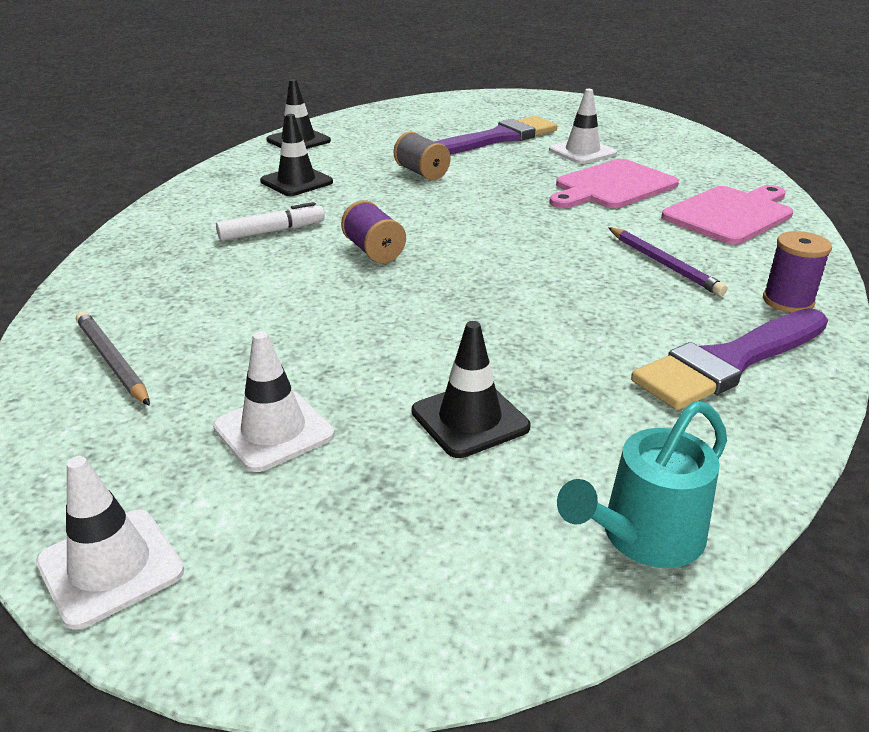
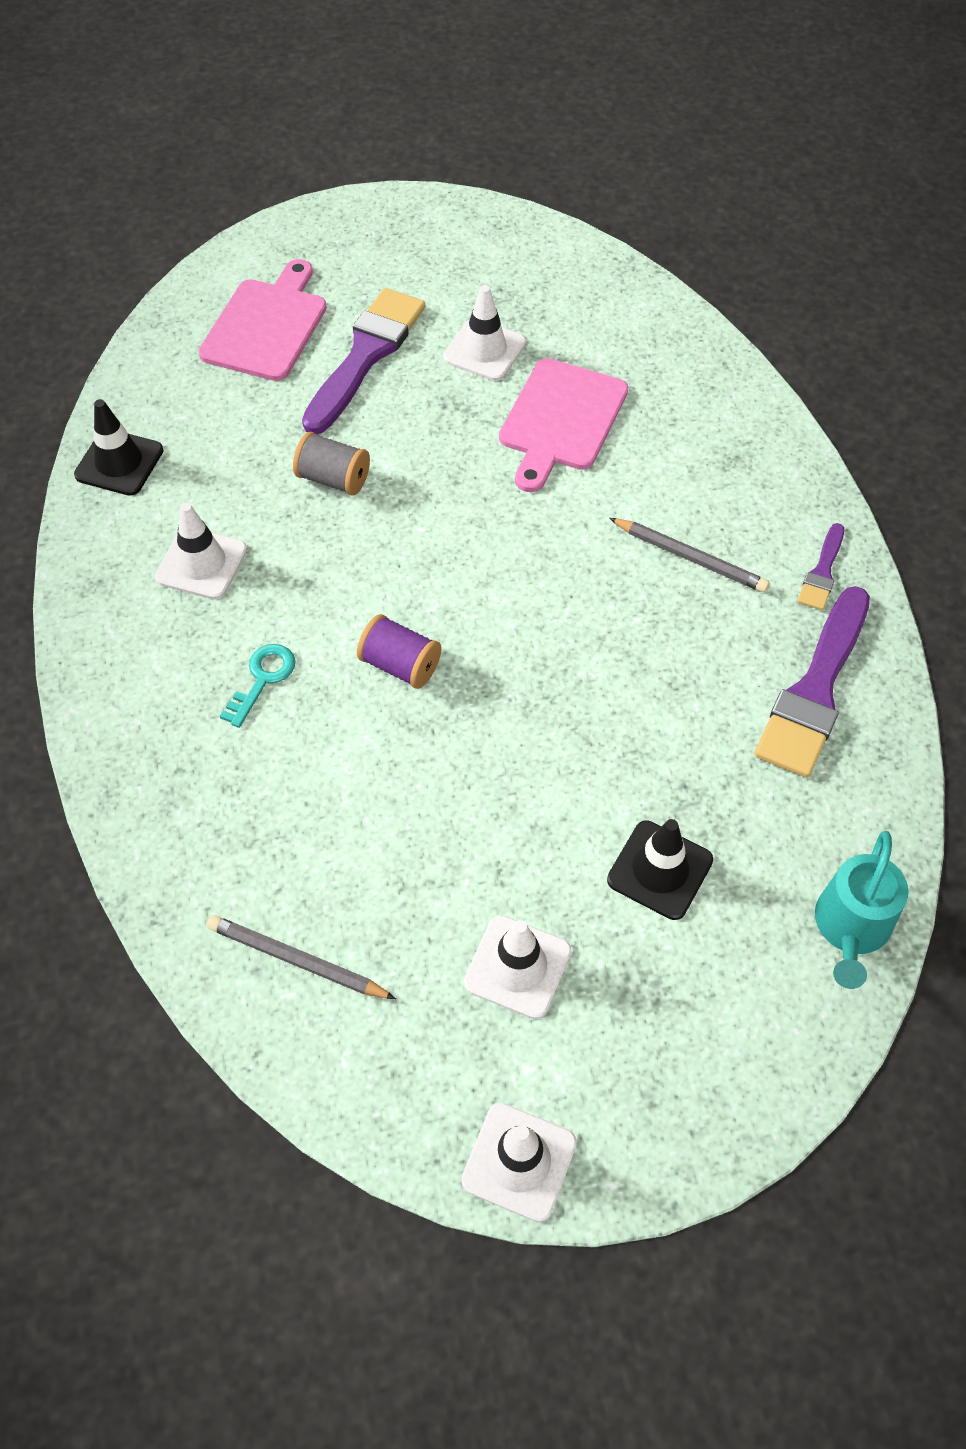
camera: 30 degrees left, 25 degrees up
(272, 231) = (262, 679): white marker -> turquoise key
(296, 182) = (201, 564): black traffic cone -> white traffic cone
(664, 264) = (690, 558): purple pencil -> grey pencil
(730, 214) = (706, 430): pink cutting board -> pink cutting board (267, 326)
(788, 301) = (822, 572): purple spool -> purple brush

